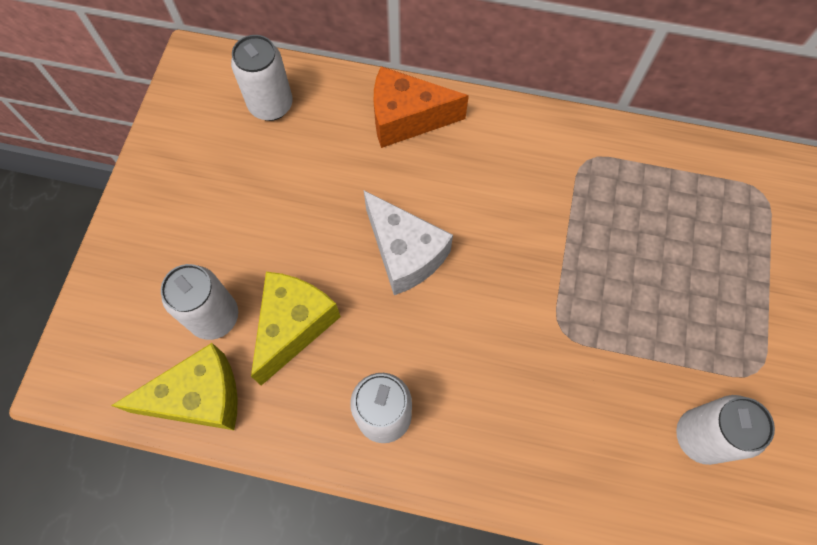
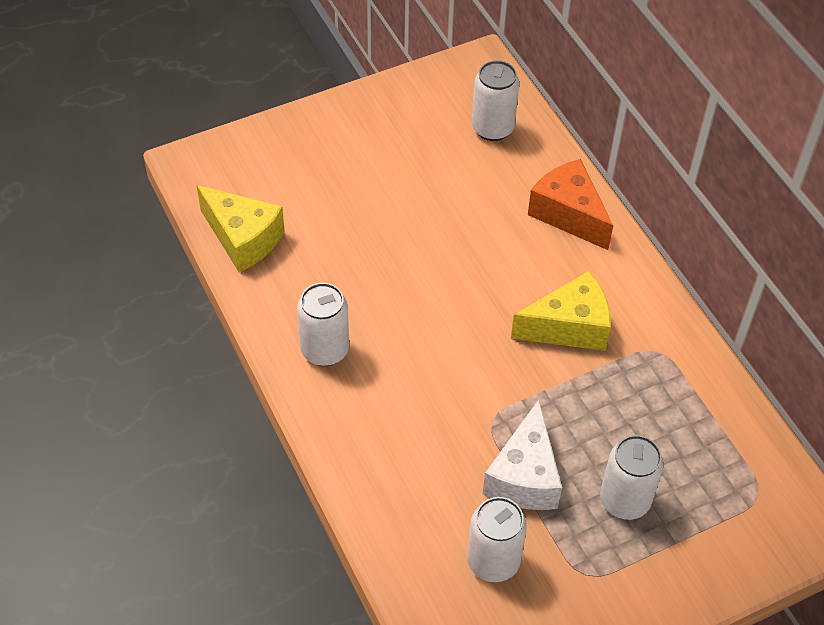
camera: 50 degrees right, 15 degrees down
(214, 317) = (304, 208): white can -> white can (624, 500)
(294, 326) = (340, 256): yellow cheese -> yellow cheese (569, 327)
(405, 253) = (457, 284): white cheese -> white cheese (524, 476)

